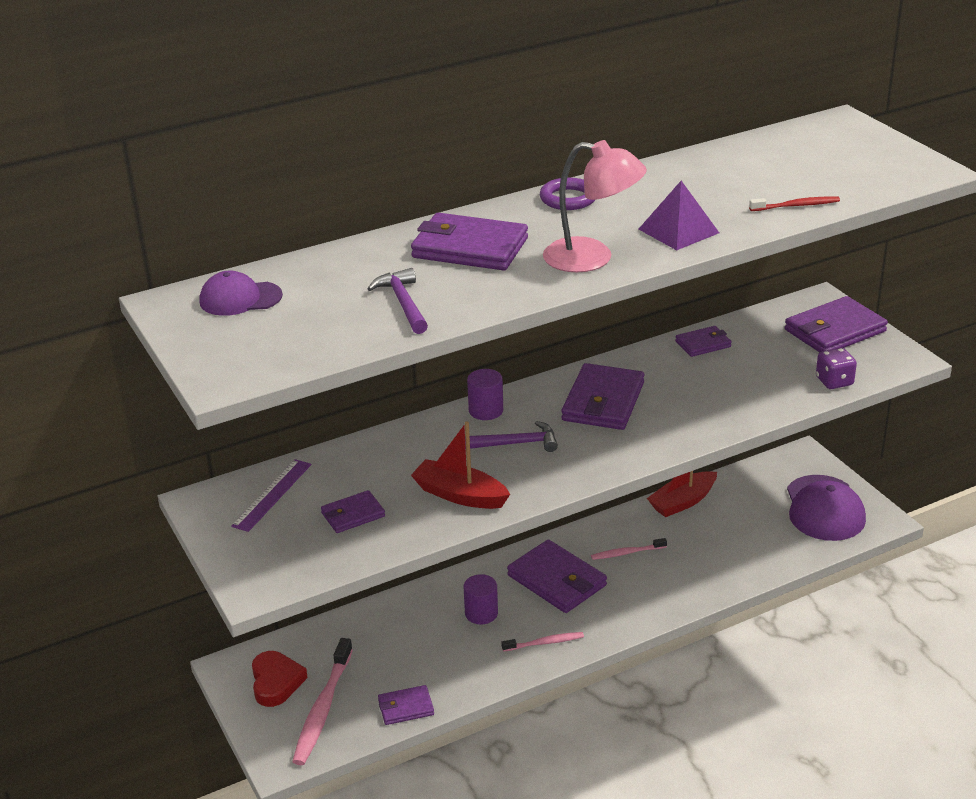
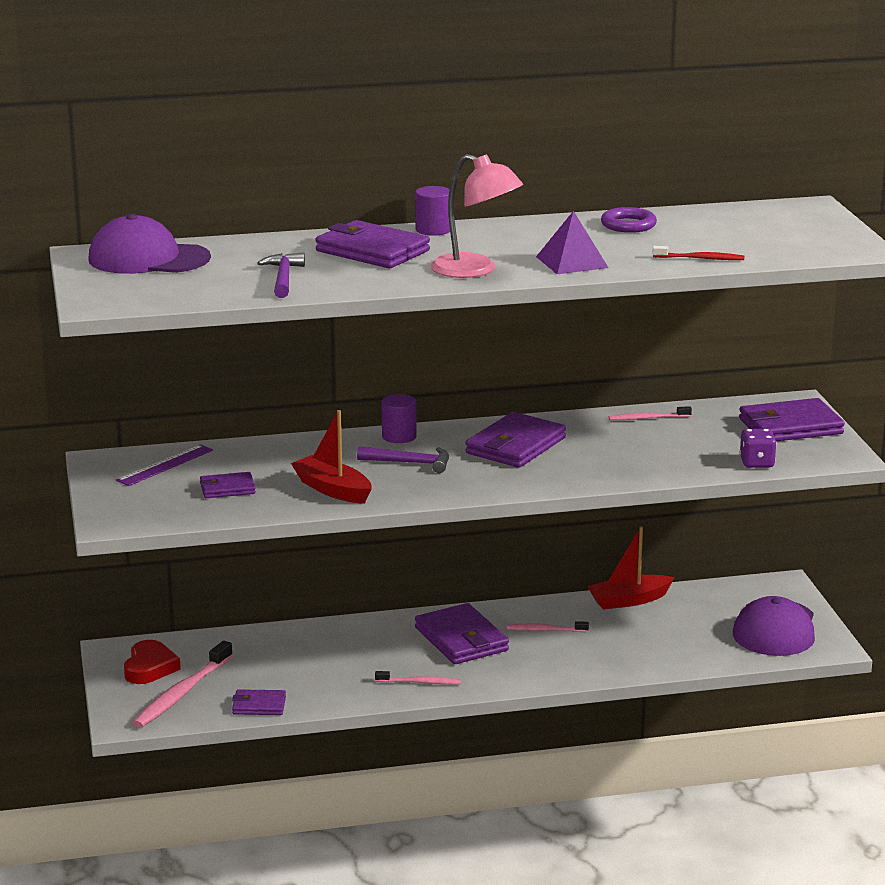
camera: 15 degrees right, 10 degrees down
(240, 299) = (148, 259): purple cap -> purple cap, size x1.64
(481, 613) = (372, 651): purple cylinder -> purple cylinder (433, 230)
(568, 199) = (491, 230): purple ring -> purple ring (628, 225)
(703, 344) = (647, 418): purple wallet -> pink toothbrush

